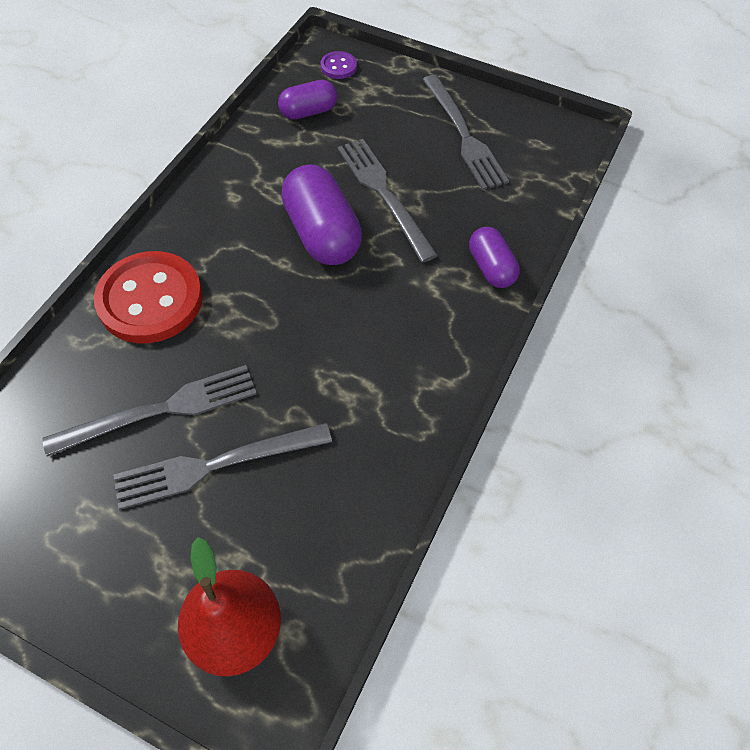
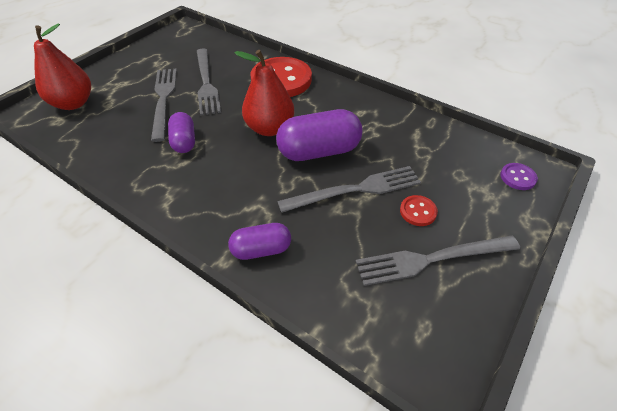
camera: 100 degrees right, 10 degrees down
(280, 295) = (269, 128): none -> red pear
(308, 112) = (453, 154): purple capsule -> purple capsule (184, 141)
(405, 143) = (418, 211): none -> red button

